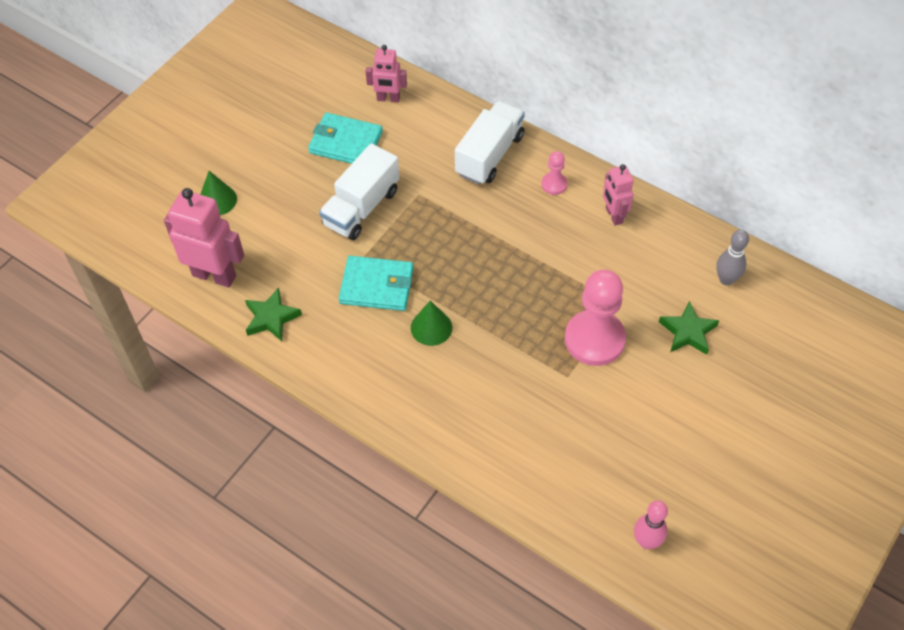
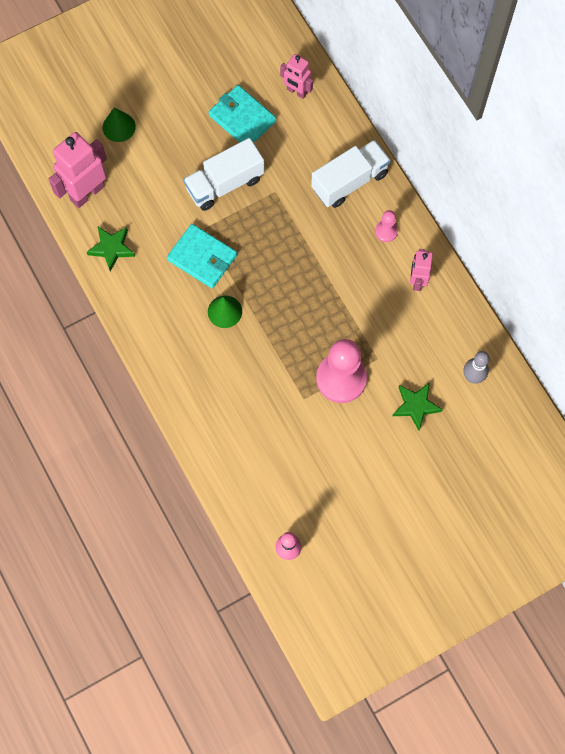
camera: 25 degrees right, 15 degrees up
(214, 275) = (87, 193): pink robot -> pink robot turned 90 degrees counterclockwise

